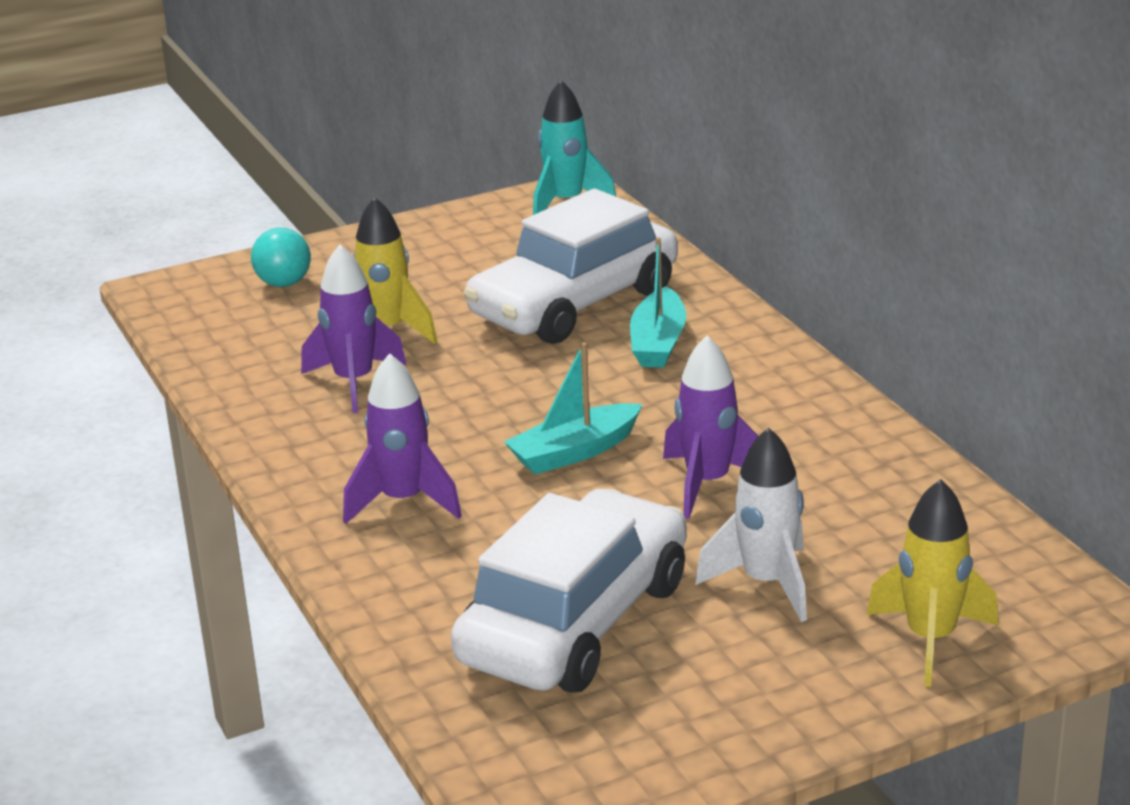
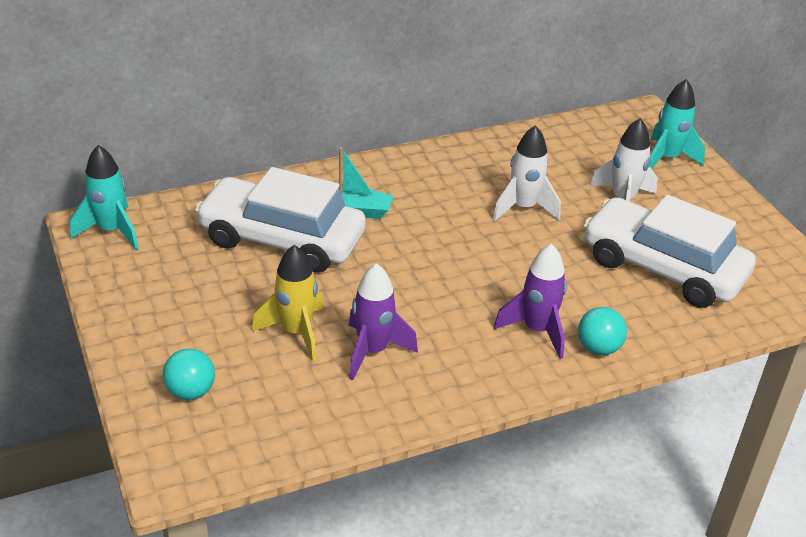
camera: 90 degrees left, 10 degrees up
(367, 554) = (598, 348): none -> turquoise ball
(574, 303) = (282, 239): white car -> white car turned 150 degrees clockwise
(574, 452) = (483, 254): turquoise boat -> none
(707, 484) = (523, 208): purple rocket -> white rocket
(930, 640) = (667, 159): yellow rocket -> turquoise rocket

